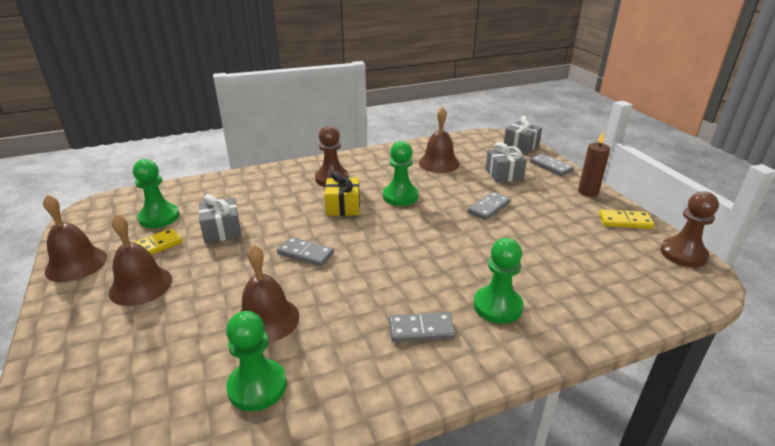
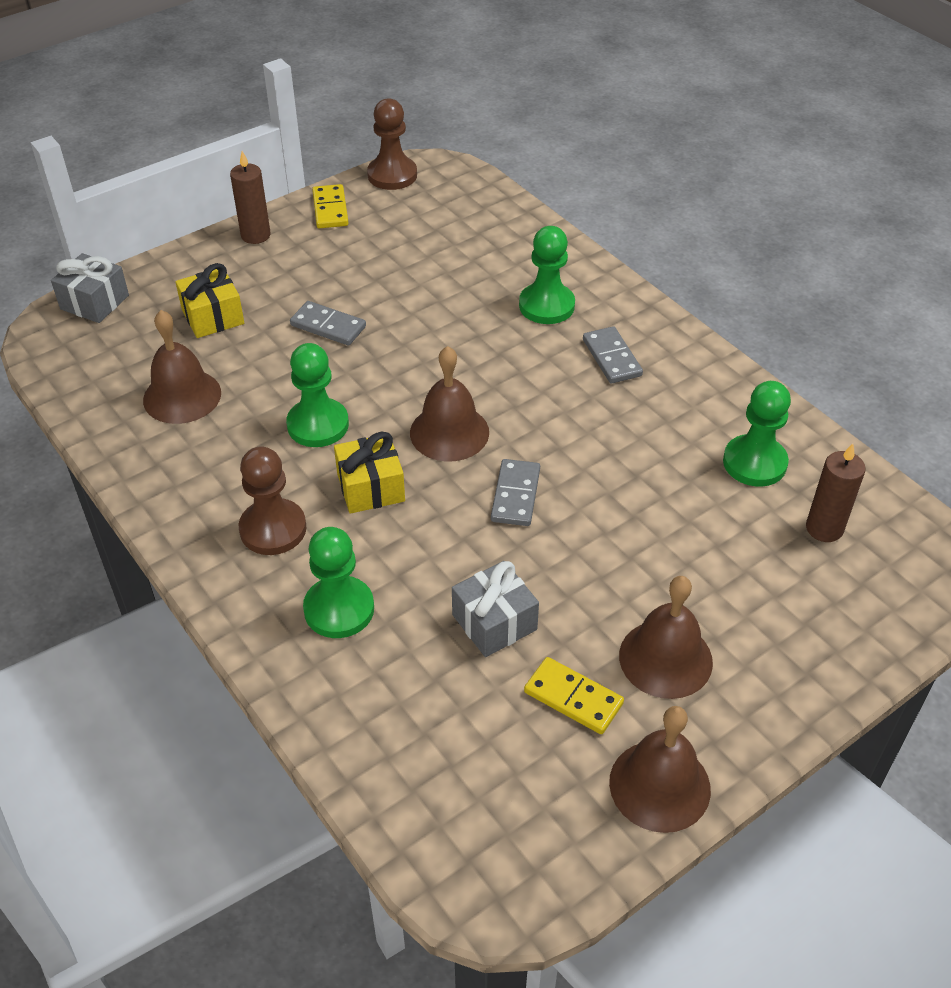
camera: 105 degrees left, 15 degrees up
(159, 217) = (485, 742): green pawn -> green pawn (339, 609)
(159, 409) = (824, 528): none -> brown candle
(267, 319) = (660, 490): brown bell -> brown bell (449, 432)
(504, 174) = (213, 317): grey gift -> yellow gift
(551, 166) = (175, 269): grey domino -> none

